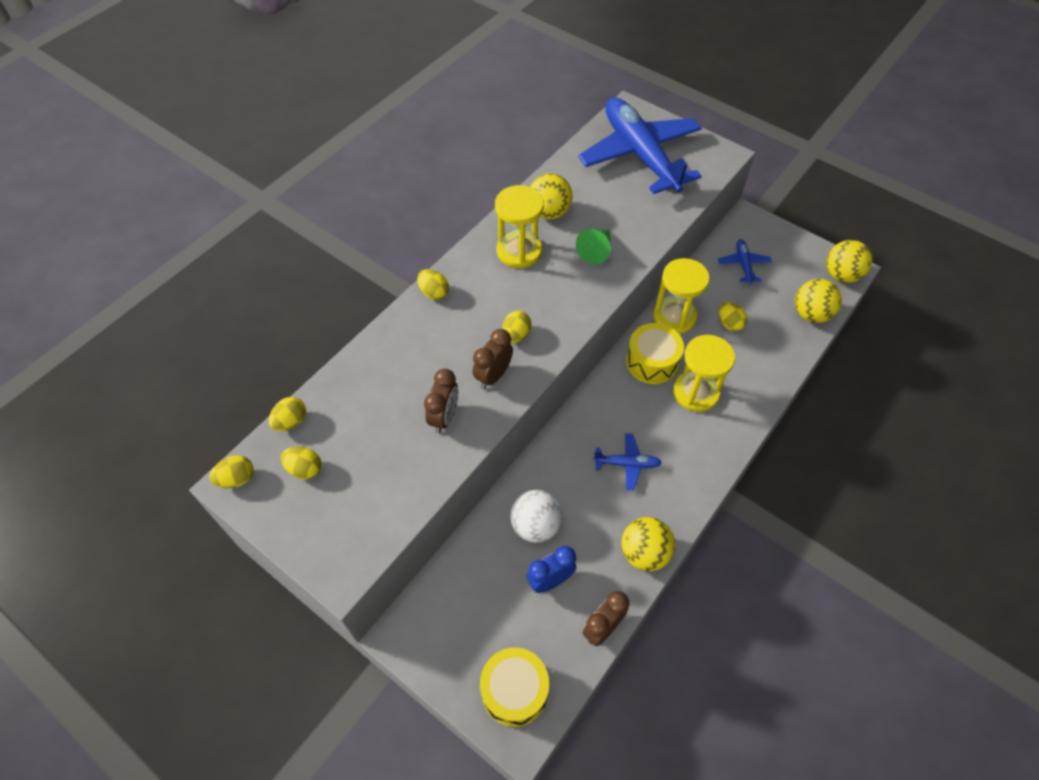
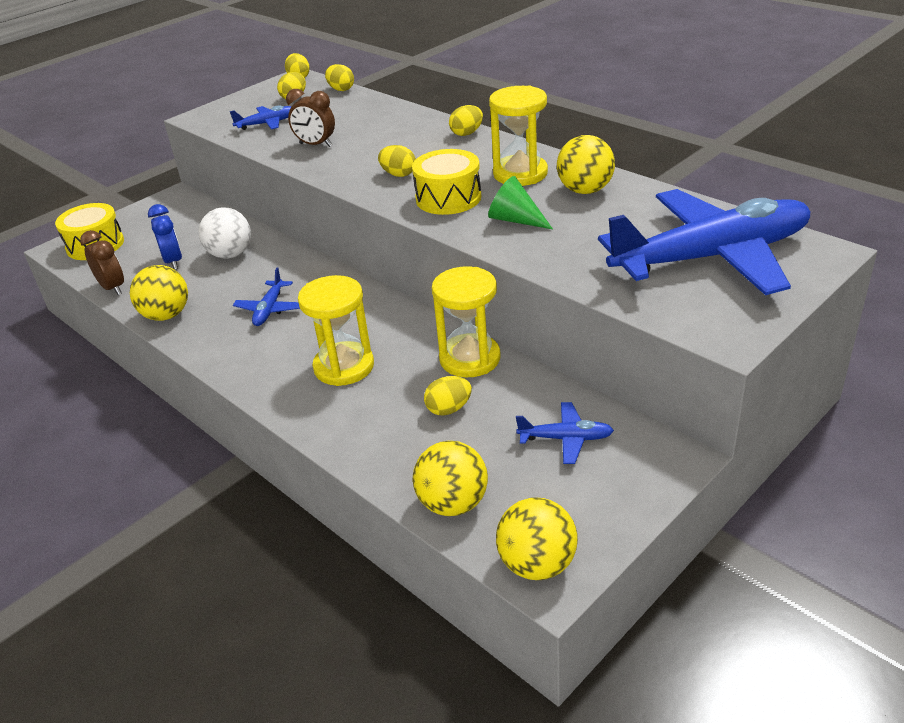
camera: 100 degrees right, 20 degrees down
(379, 481) = (267, 124): none -> blue plane
(493, 376) = (352, 164): brown clock -> none
(652, 362) = (400, 335): yellow drum -> yellow drum (448, 198)

